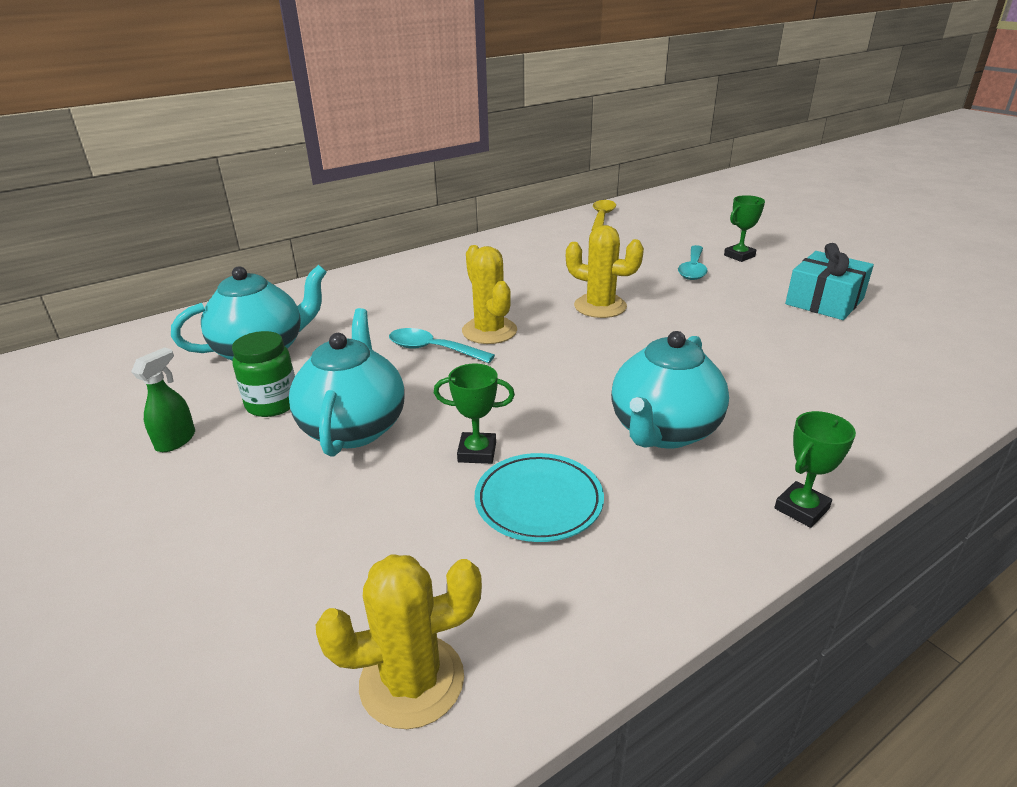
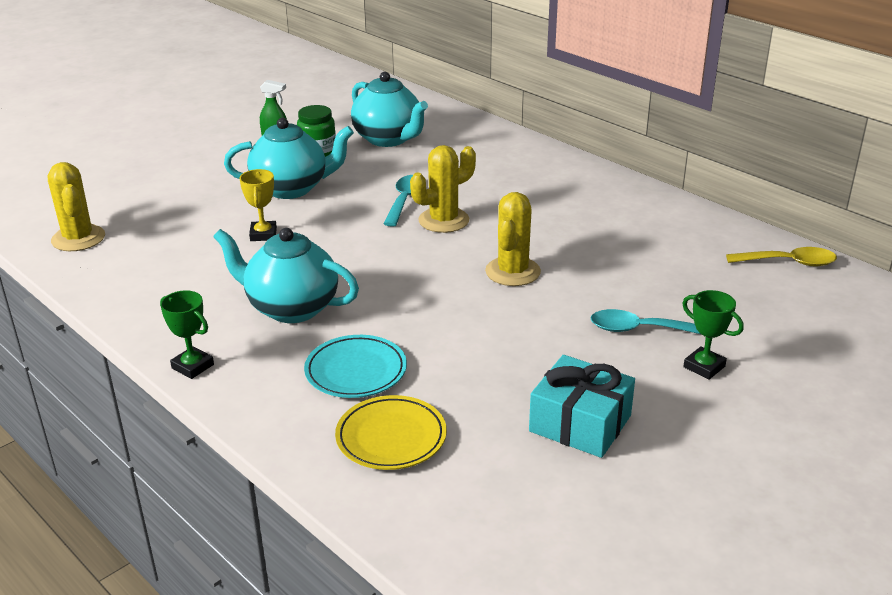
camera: 80 degrees right, 0 degrees up
(477, 452) = (263, 234): green trophy -> yellow trophy
(538, 501) = (209, 261): turquoise plate -> turquoise plate (356, 371)
(880, 379) = (391, 437): none -> yellow plate

